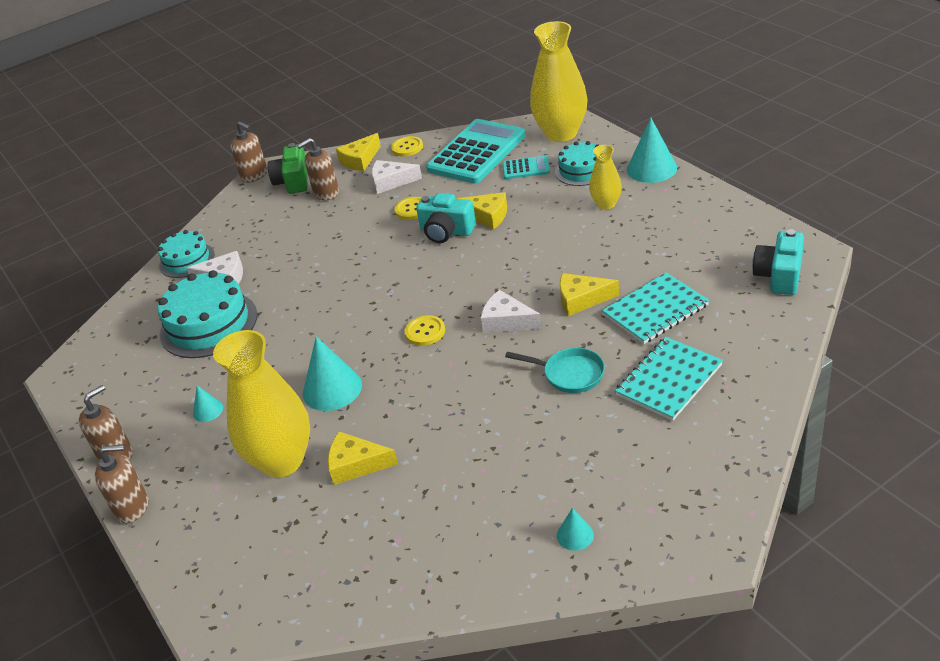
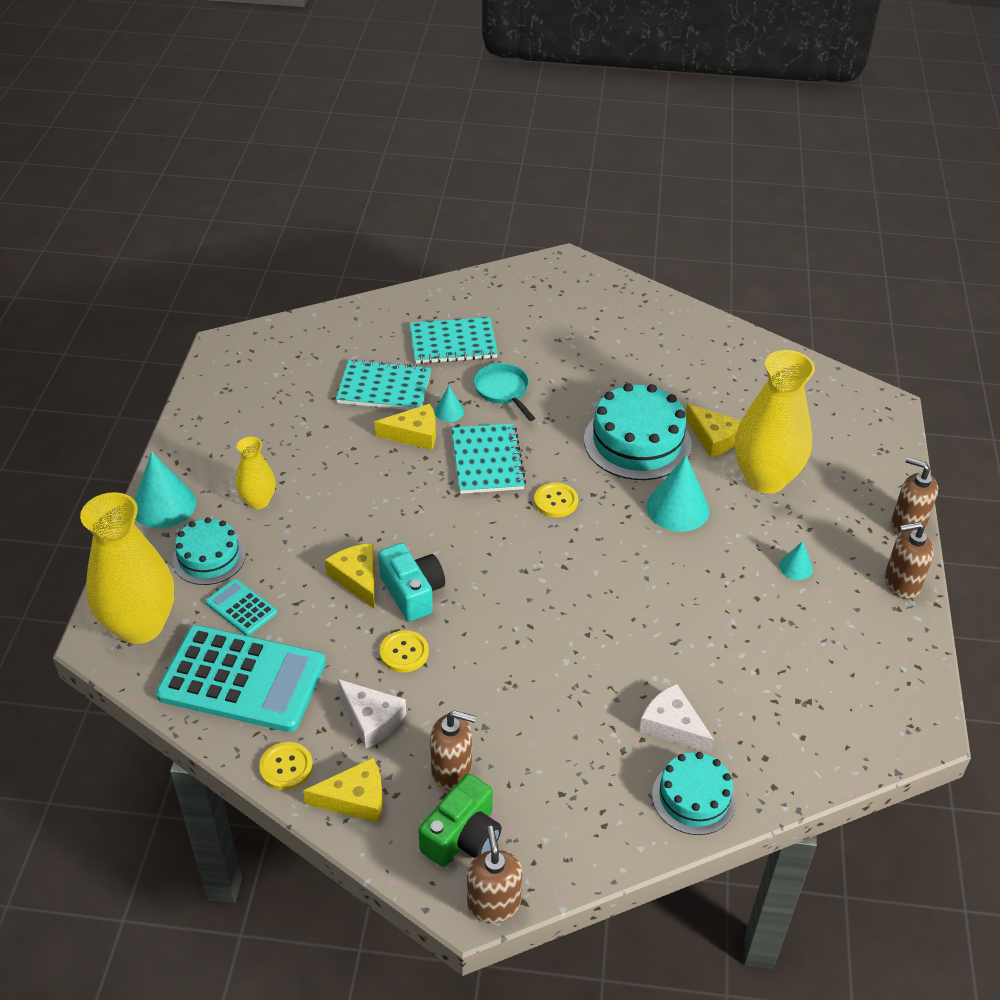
camera: 145 degrees left, 5 degrees up
(209, 324) = (732, 669): turquoise cake -> turquoise cake (637, 442)
(477, 152) = (242, 679): turquoise calculator -> turquoise calculator turned 150 degrees counterclockwise
(507, 321) = (487, 461): white cheese -> turquoise notebook
(575, 535) = (625, 312): turquoise cone -> turquoise cone (449, 411)
(581, 299) = (414, 434): yellow cheese -> yellow cheese turned 45 degrees counterclockwise
(779, 275) = (274, 348): turquoise camera -> none

